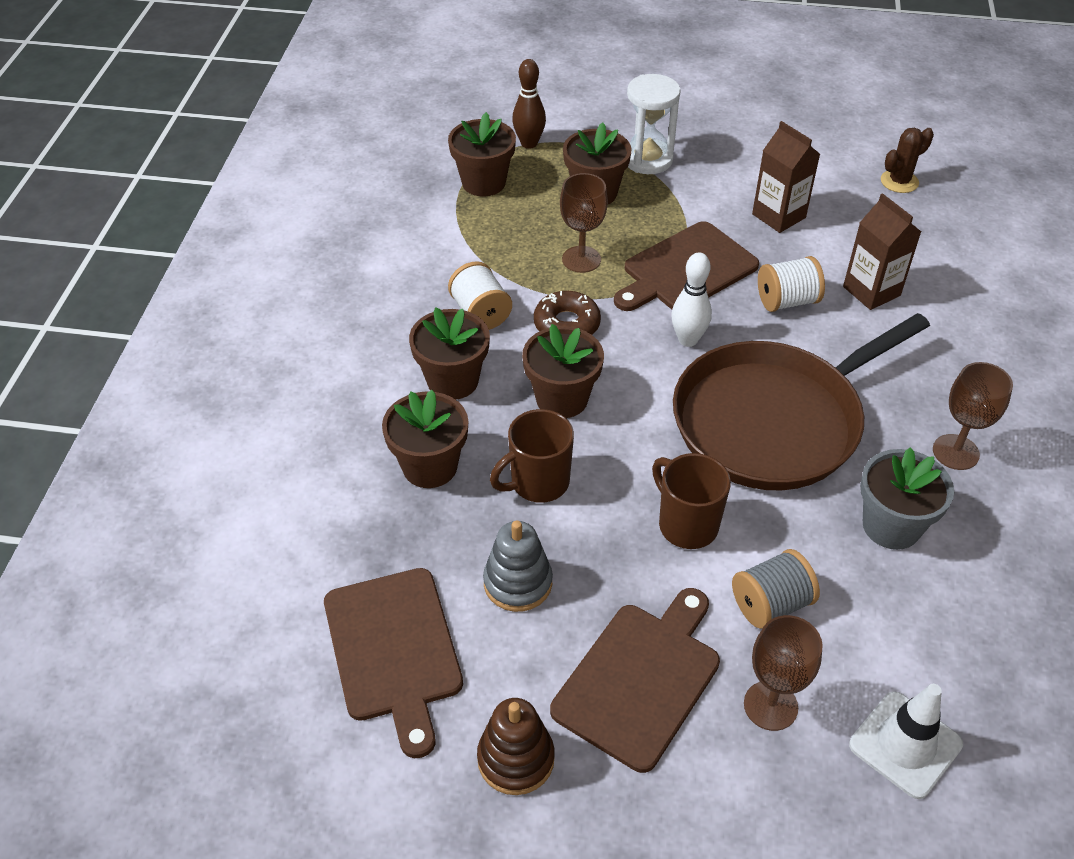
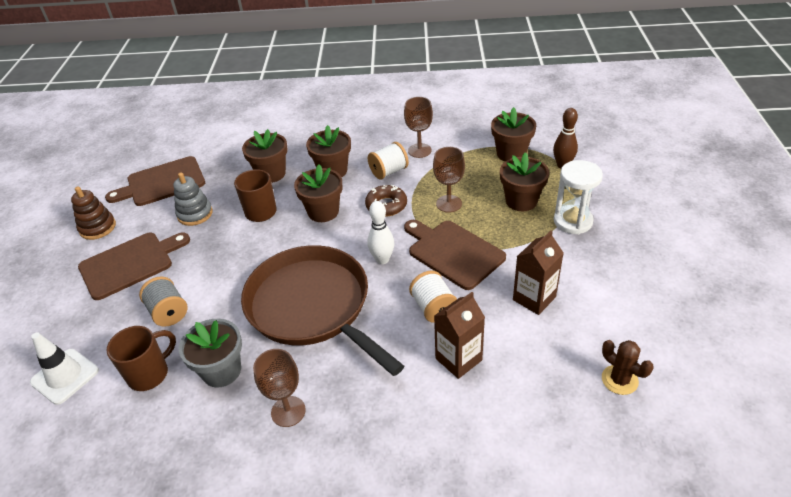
camera: 85 degrees right, 5 degrees down
(640, 679) = (130, 264): brown cutting board -> brown cutting board turned 60 degrees counterclockwise
(686, 524) = (228, 272): brown mug -> brown mug (149, 374)
(770, 705) = (103, 315): brown goblet -> brown goblet (419, 150)

